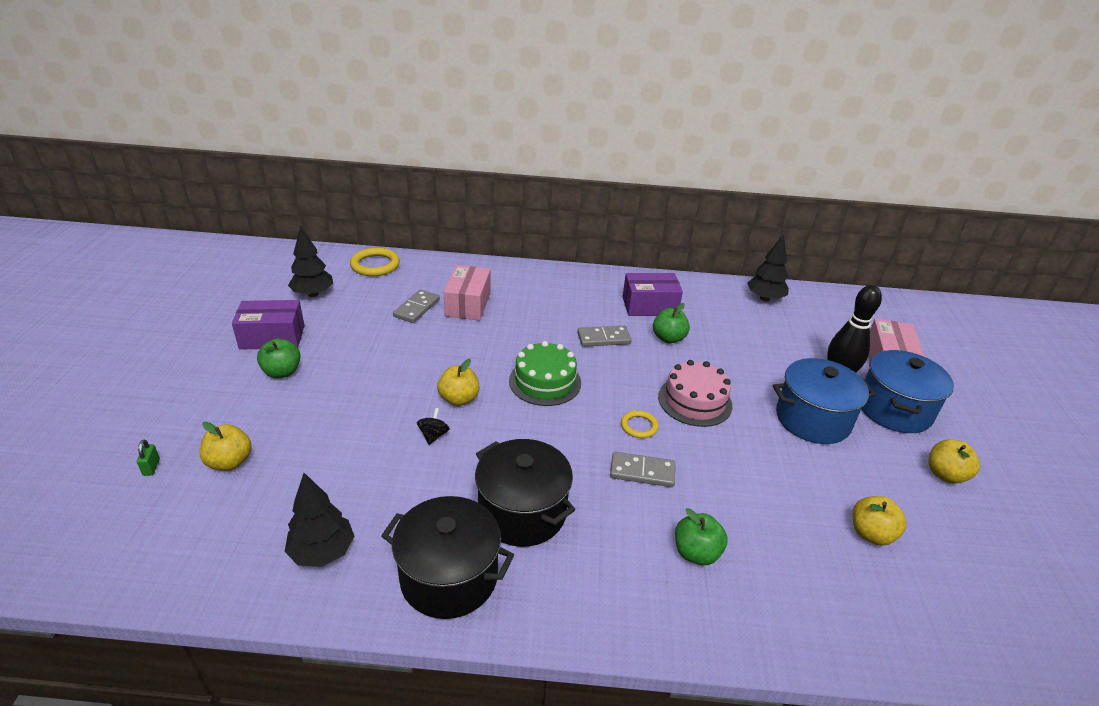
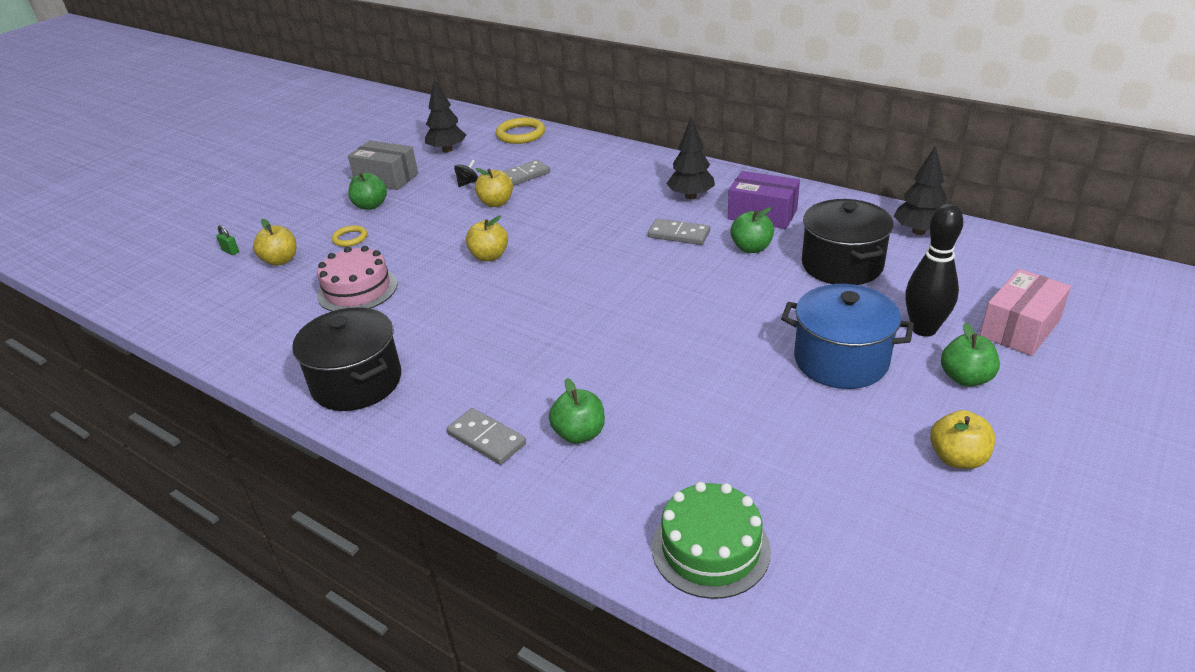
camera: 35 degrees right, 0 degrees up
(151, 467) = (230, 251): green padlock -> green padlock turned 75 degrees counterclockwise
(272, 337) = (386, 178): purple box -> grey box
(322, 552) = (287, 337): black tree -> black tree (690, 196)
(433, 435) = (441, 279): black spinning top -> black spinning top (468, 183)
(468, 304) = (573, 180): pink box -> none
(522, 512) = (457, 355): black pot -> black pot (842, 265)
(545, 381) = (580, 259): green cake -> green cake (710, 548)
(639, 426) = (634, 318): yellow ring -> yellow ring (350, 238)
(642, 472) = (596, 355): grey domino -> grey domino (486, 439)
(695, 401) = (718, 310): pink cake -> pink cake (357, 289)
(871, 534) = (788, 480): yellow apple -> yellow apple (496, 203)
(894, 409) = (965, 378): blue pot -> green apple

